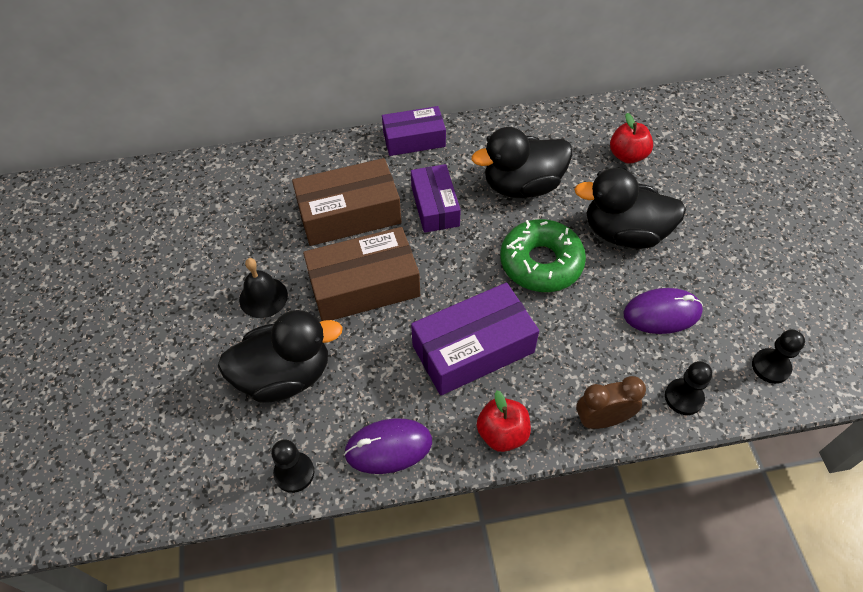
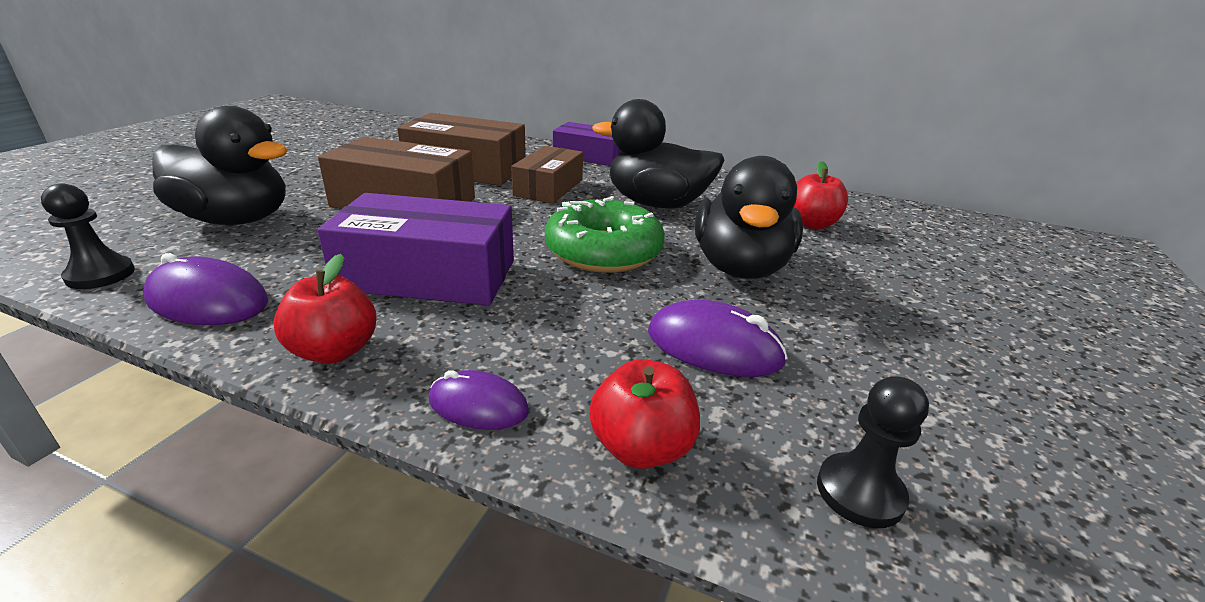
camera: 30 degrees right, 25 degrees down
(263, 297) = (315, 180): black bell -> none
(435, 206) = (548, 188): purple box -> brown box
(602, 419) = (478, 405): brown clock -> purple mouse
(624, 233) = (740, 267): black duck -> black duck turned 120 degrees counterclockwise
(683, 397) = (641, 448): black pawn -> red apple

